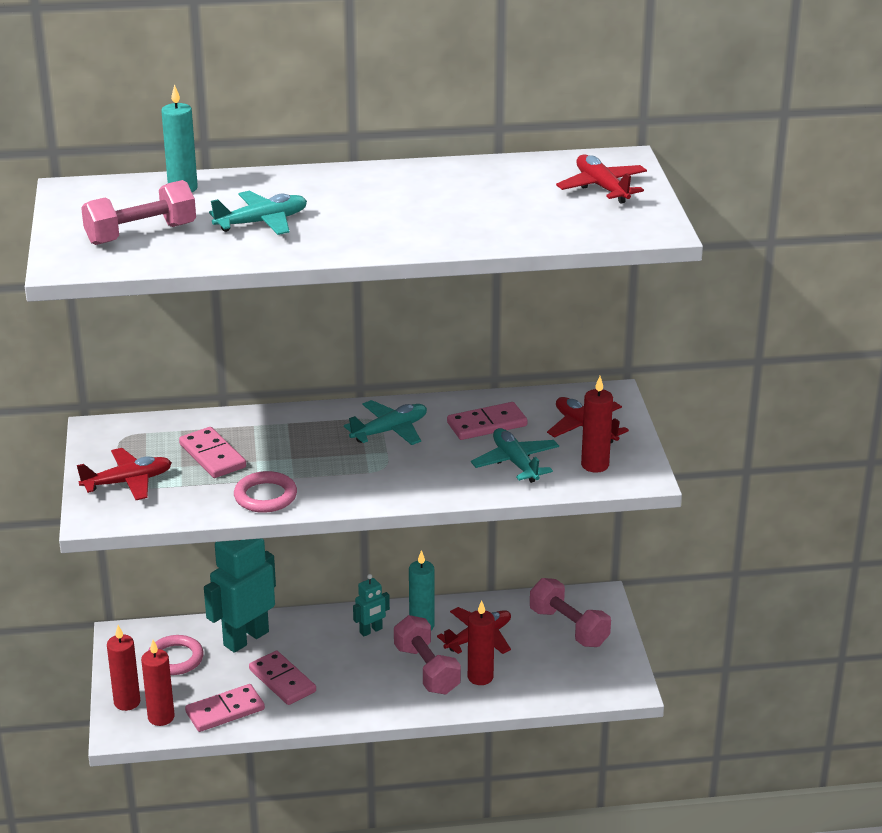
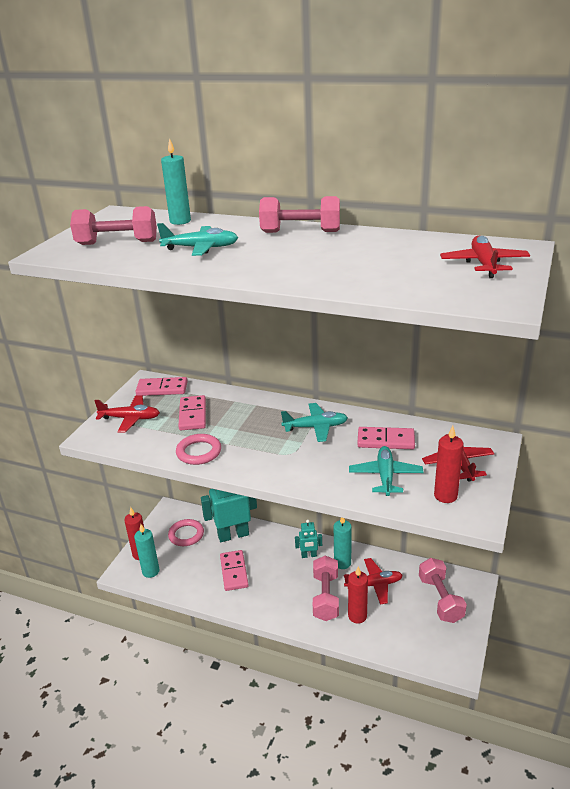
camera: 30 degrees right, 0 degrees up
(161, 717) = (151, 571): red candle -> turquoise candle
(225, 711) = (187, 580): pink domino -> pink domino (162, 389)
(359, 179) = (300, 232): none -> pink dumbbell

